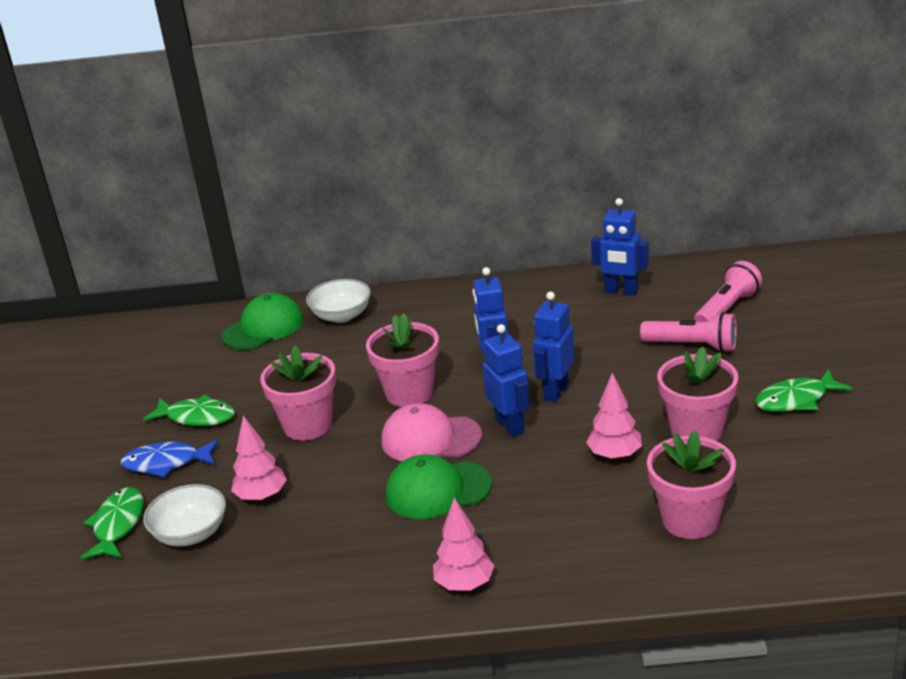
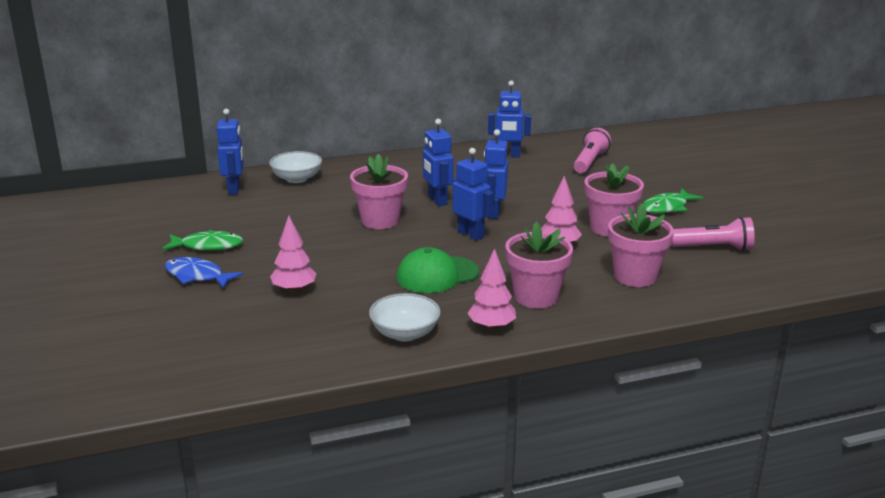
camera: 20 degrees left, 5 degrees down
(118, 525) = (176, 318): green fish -> none
(166, 463) = (197, 276): blue fish -> blue fish turned 45 degrees clockwise
(191, 533) = (245, 317): white bowl -> white bowl (405, 333)
(264, 328) = (234, 189): green cap -> blue robot
(308, 425) = (307, 245): pink flower pot -> pink flower pot (536, 297)
(430, 438) = (413, 246): pink cap -> none
(693, 346) = (578, 182): pink flashlight -> pink flashlight (713, 248)

